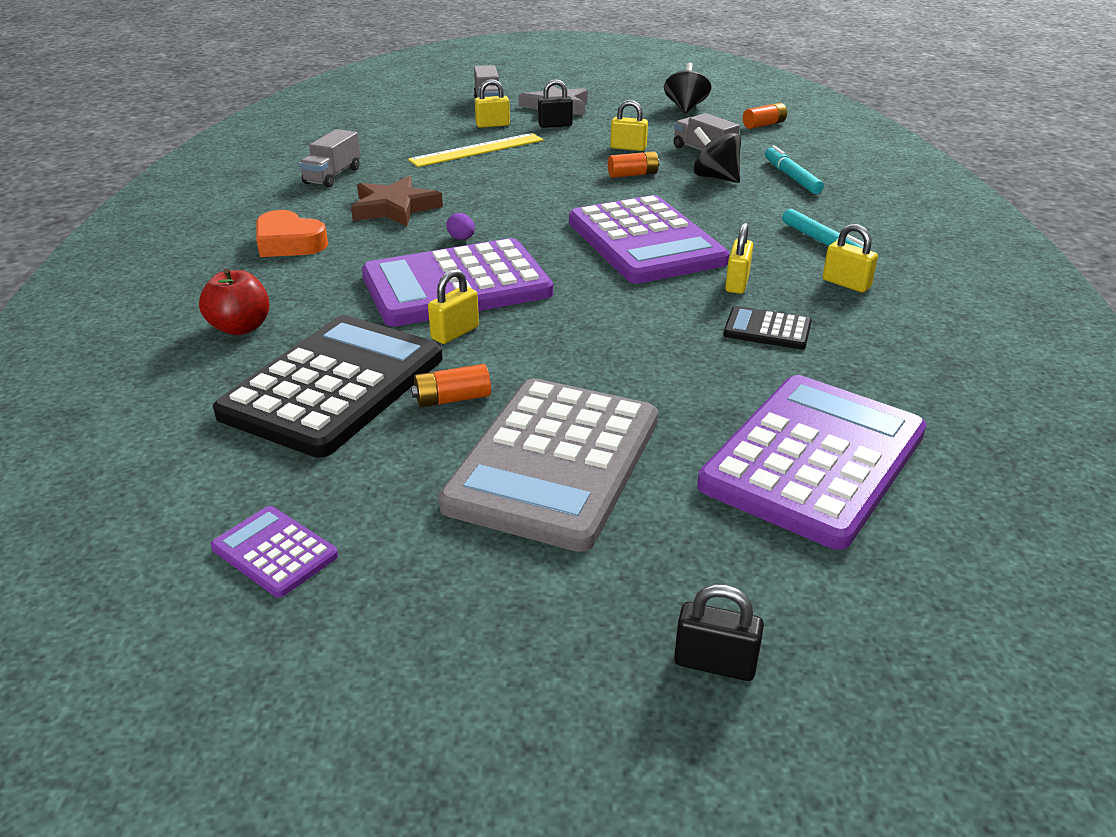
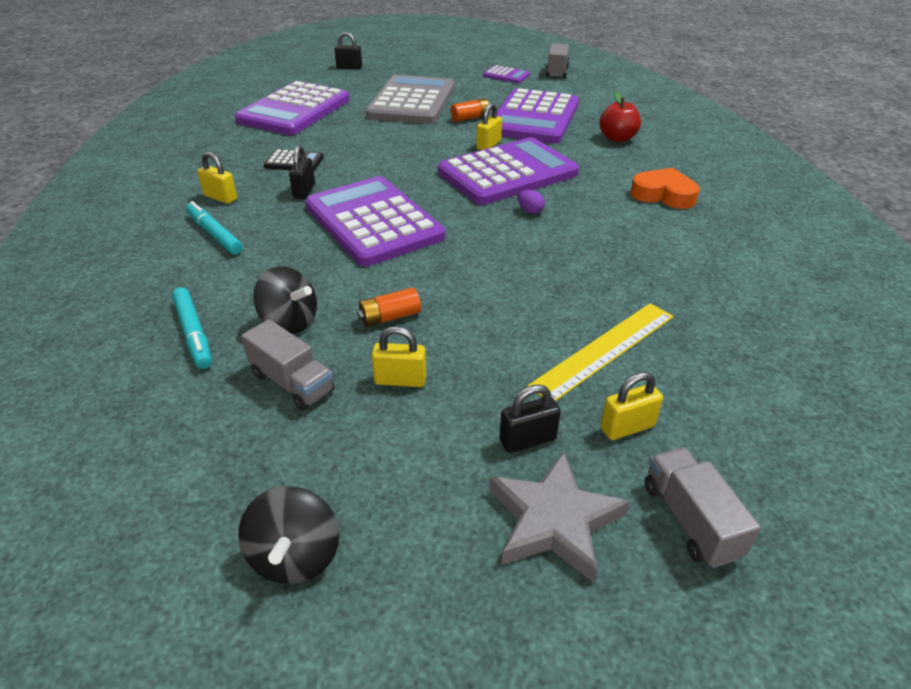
camera: 170 degrees right, 5 degrees up
(332, 176) = (726, 279): grey truck -> grey truck (557, 71)
(334, 386) = (534, 118): black calculator -> purple calculator
(394, 208) = (616, 239): brown star -> none
(737, 283) = (304, 191): yellow padlock -> black padlock
(764, 125) = (164, 491): orange battery -> none

